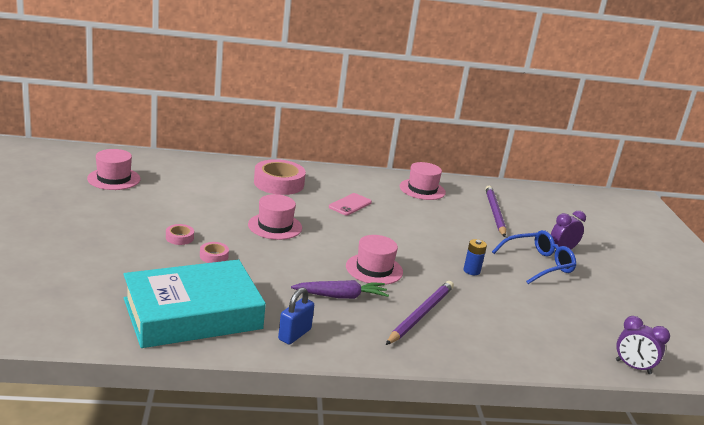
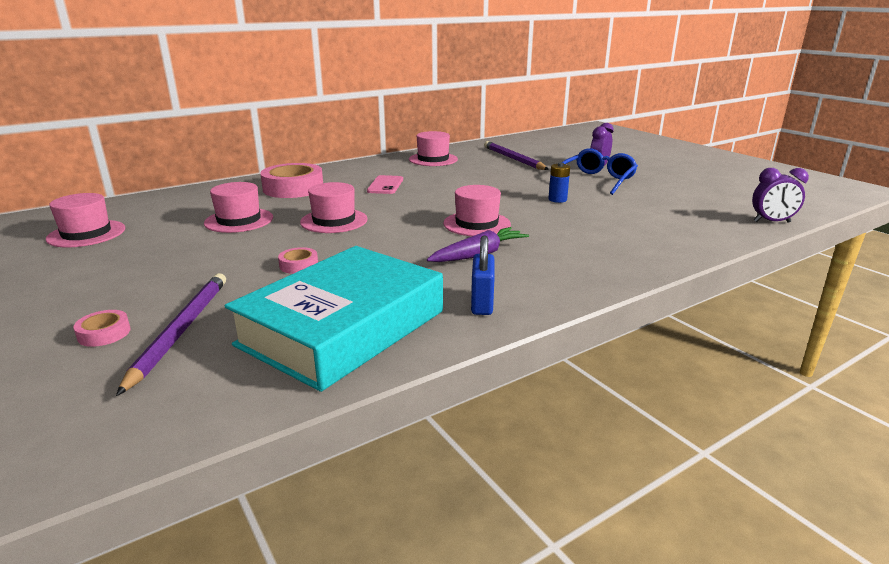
camera: 25 degrees left, 0 degrees up
(179, 238) = (236, 262): pink tape -> pink tape (104, 333)
(213, 202) = (239, 220): none -> pink hat
(420, 314) = (568, 243): purple pencil -> purple pencil (180, 330)

